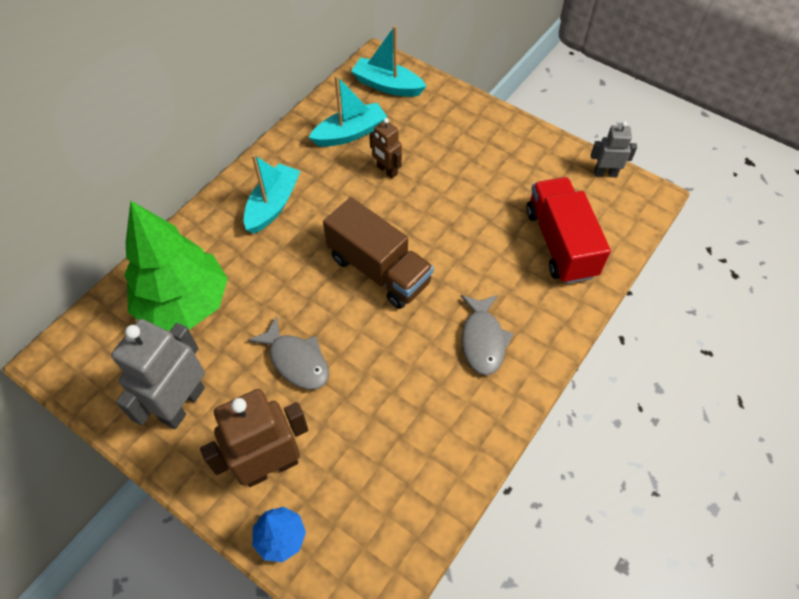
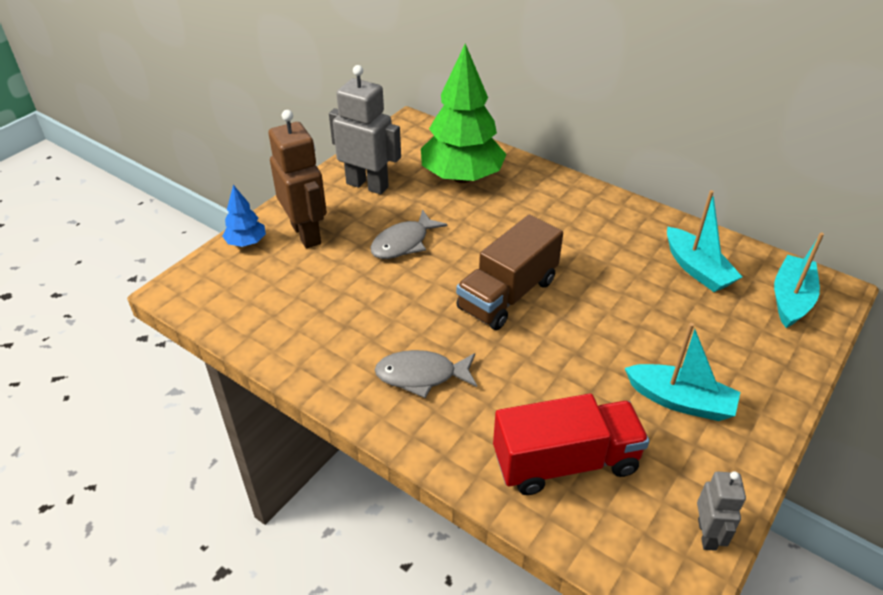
camera: 90 degrees right, 15 degrees down
(273, 205) = (579, 219): turquoise boat -> turquoise boat (680, 401)
(386, 171) = (648, 299): brown robot -> none

